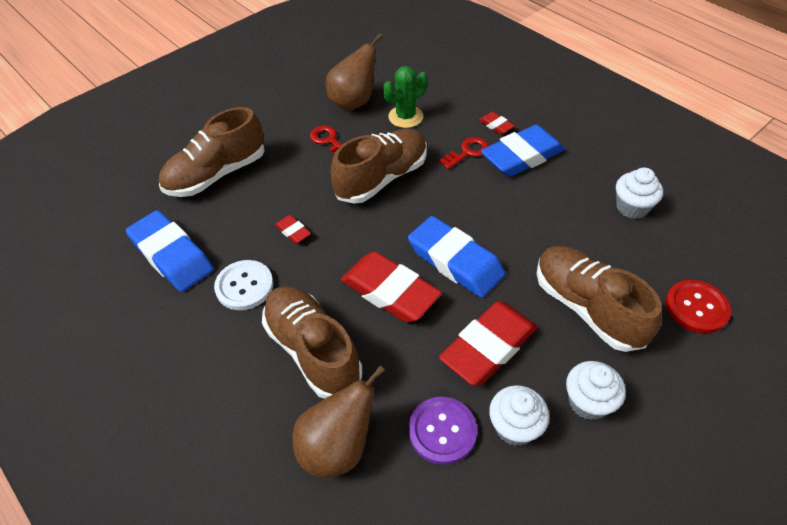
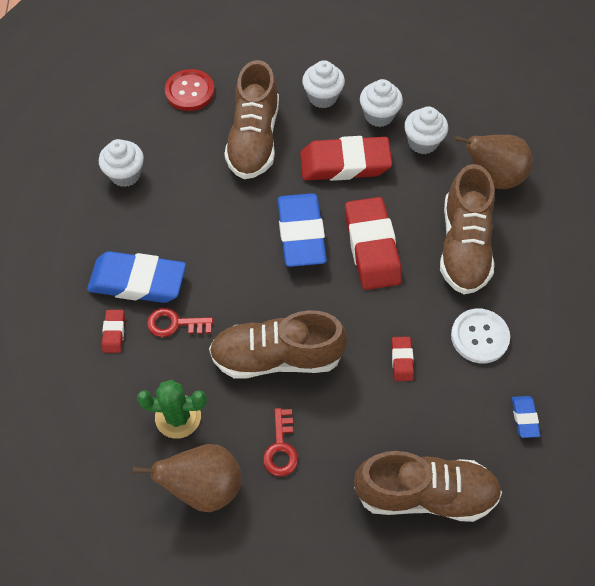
camera: 140 degrees left, 10 degrees up
(172, 255) = (524, 418): blue eraser -> blue eraser, size x0.45
(442, 431) = (423, 142): purple button -> white cupcake

